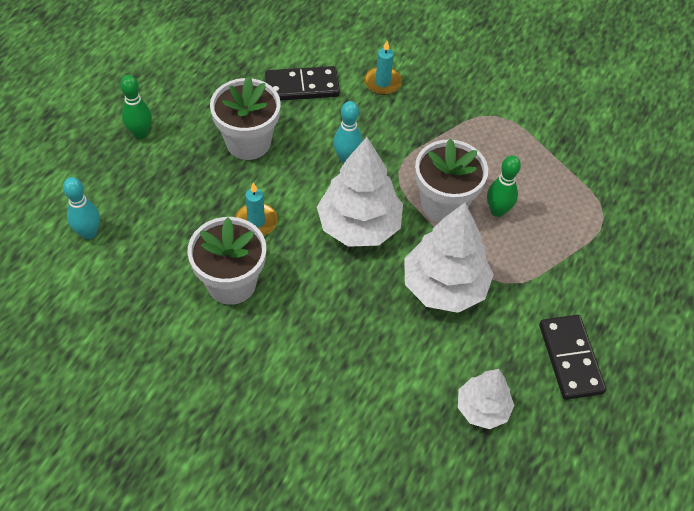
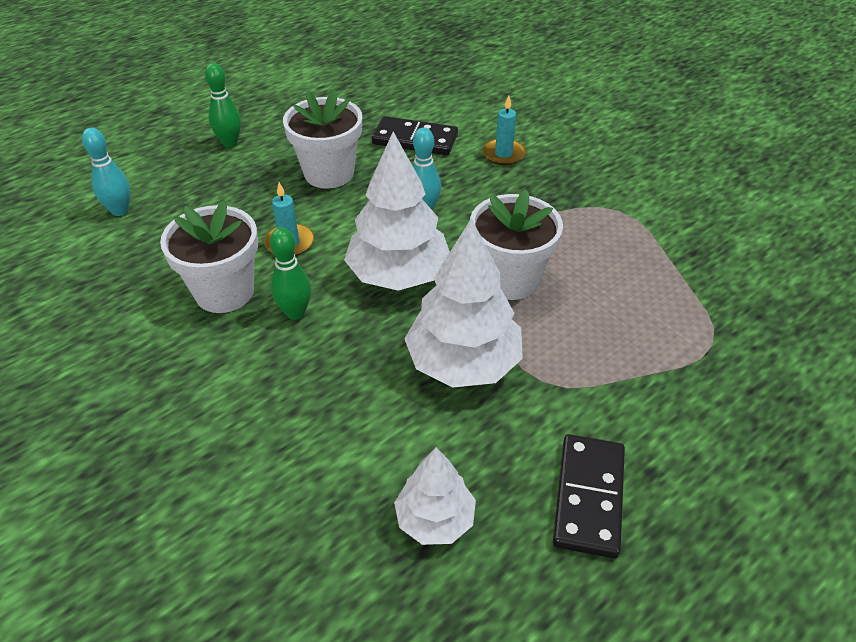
camera: 25 degrees right, 10 degrees down
(497, 211) = (573, 302): green bowling pin -> green bowling pin (295, 312)

